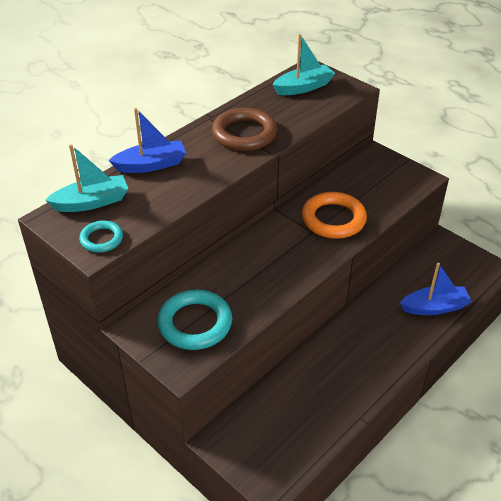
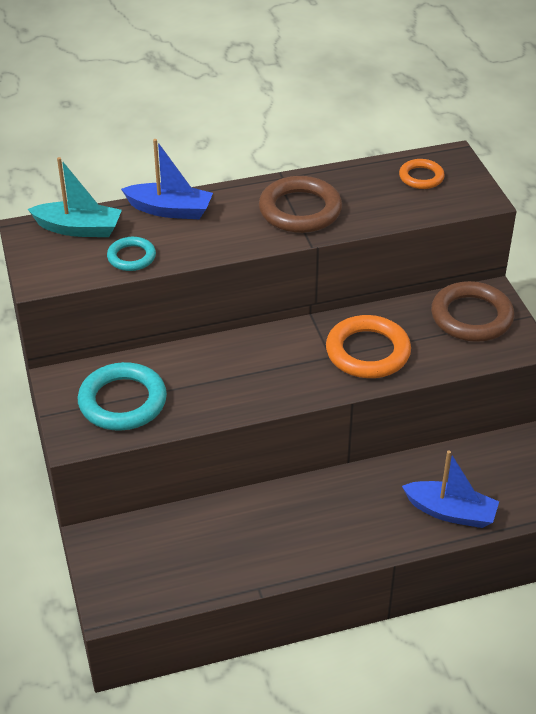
camera: 30 degrees right, 0 degrees up
(101, 239) = (57, 270): turquoise ring -> turquoise ring (131, 257)
(303, 87) = (421, 177): turquoise boat -> orange ring
(376, 172) = (471, 317): none -> brown ring

